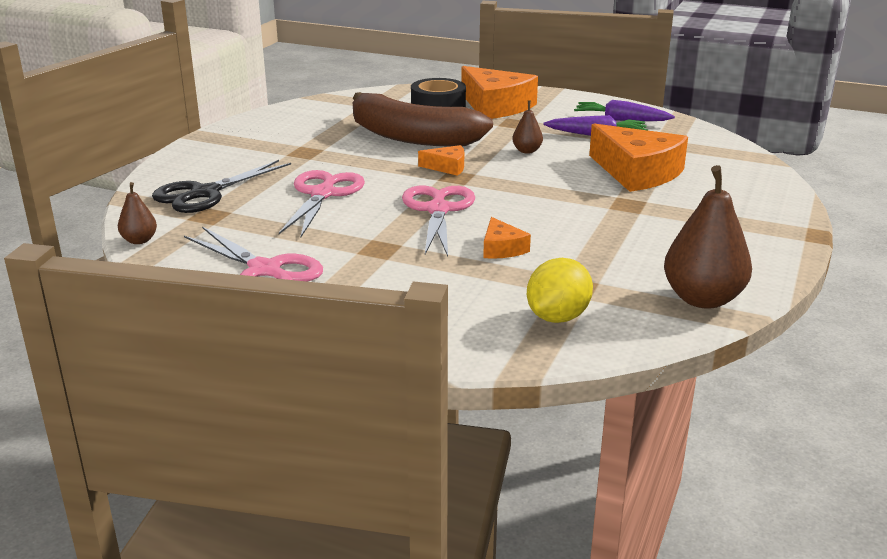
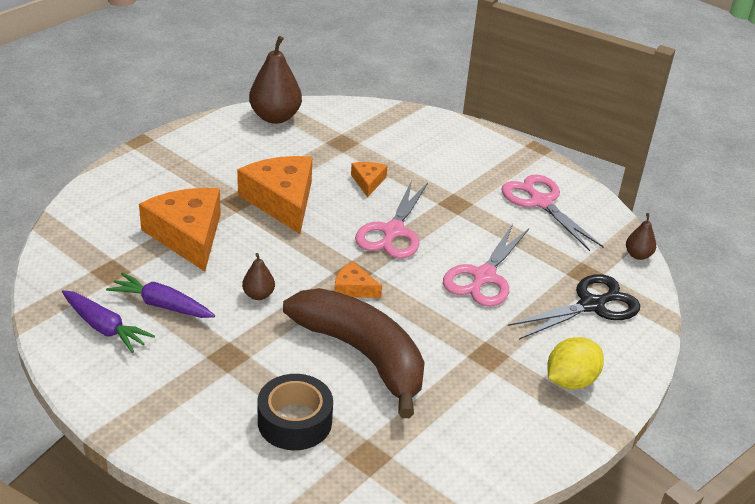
camera: 165 degrees left, 10 degrees up
(495, 106) = (220, 404): orange cheese -> orange cheese (282, 201)
(558, 317) = (369, 126): yellow lemon -> yellow lemon (570, 381)

